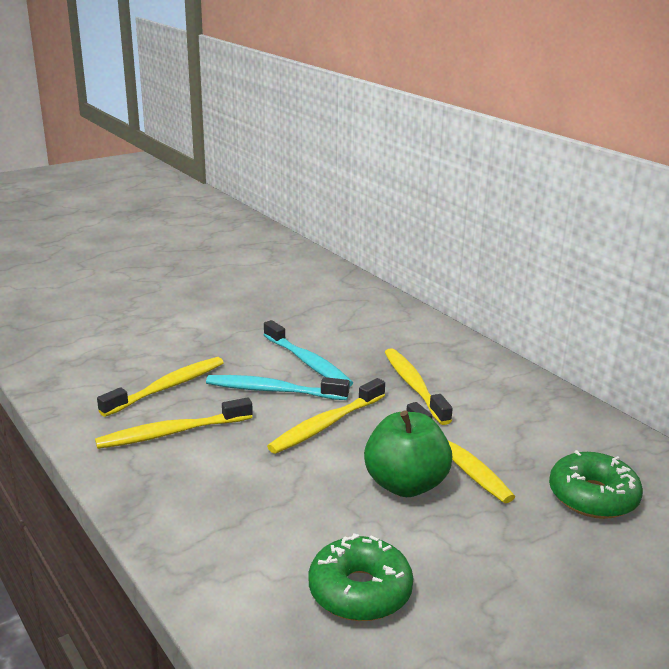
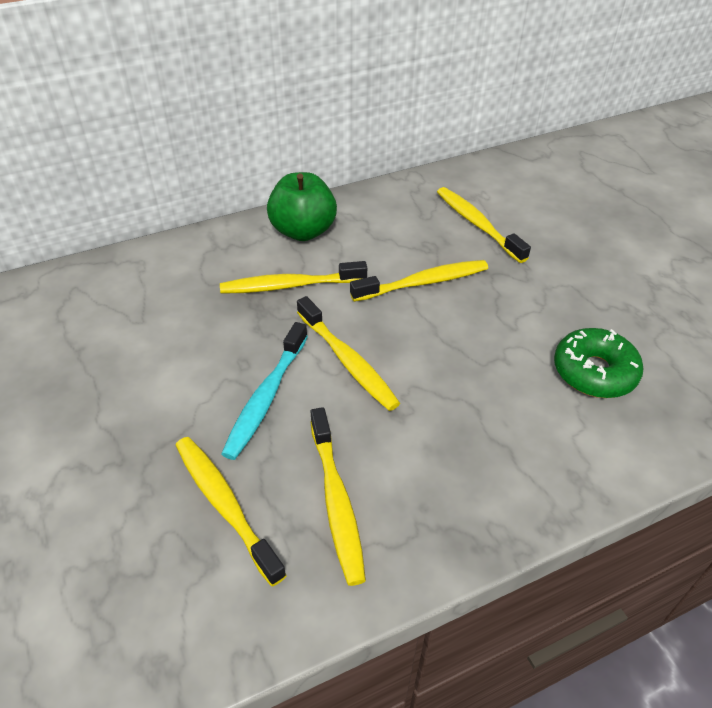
camera: 80 degrees left, 20 degrees up
(307, 362) = (211, 359): turquoise toothbrush -> none
(405, 484) = (455, 321): green apple -> green apple (303, 231)
(593, 497) = (477, 224): green donut -> yellow toothbrush

